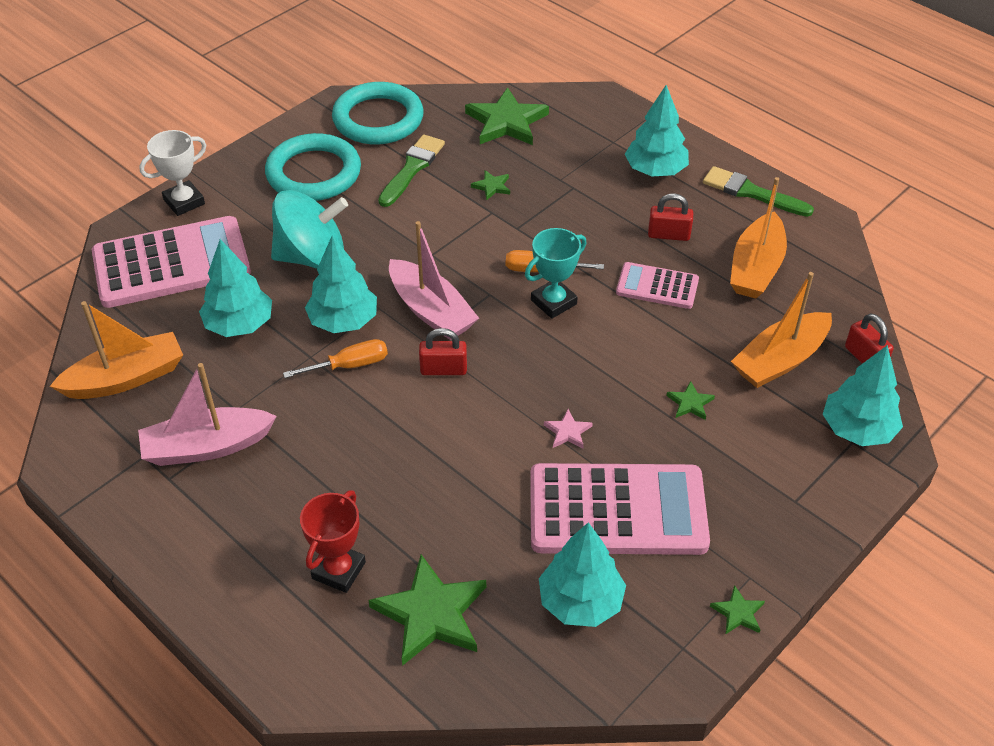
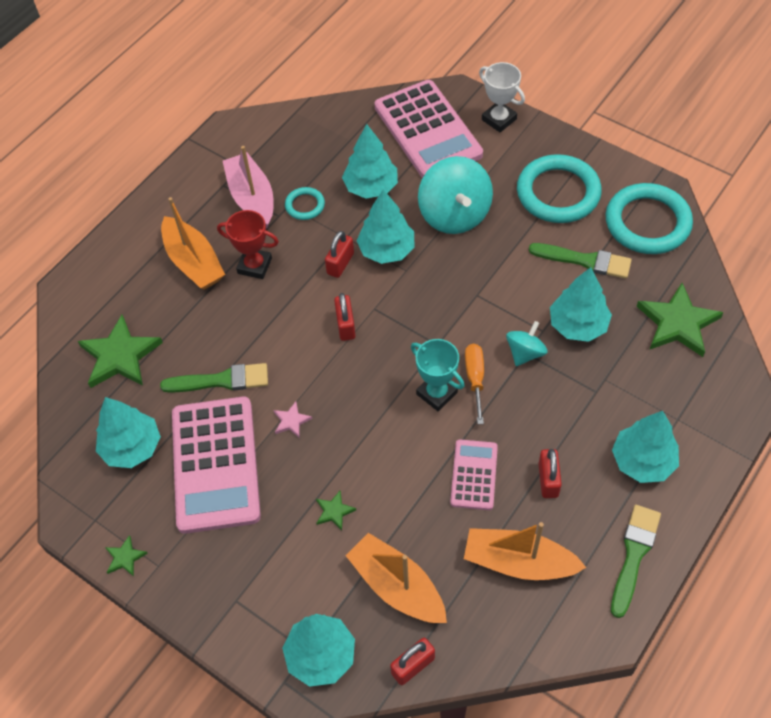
camera: 85 degrees right, 10 degrees up
(126, 378) = (308, 137): orange boat -> orange boat (193, 262)
(243, 392) = (305, 205): none -> turquoise ring
(338, 570) = (153, 296): red trophy -> red trophy (254, 266)
(350, 365) = (340, 263): orange screwdriver -> red padlock
(431, 311) = (409, 306): pink boat -> none
(492, 186) = (578, 325): green star -> turquoise tree
(496, 498) = (221, 380): none -> green brush
(517, 228) = (525, 353): none -> turquoise spinning top

